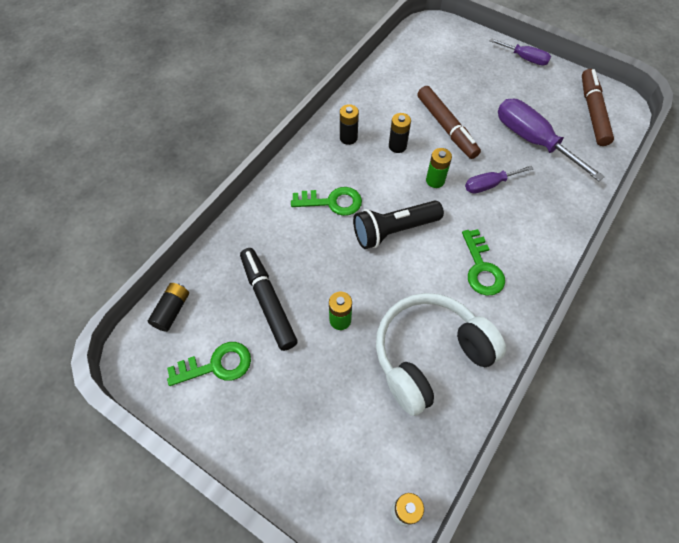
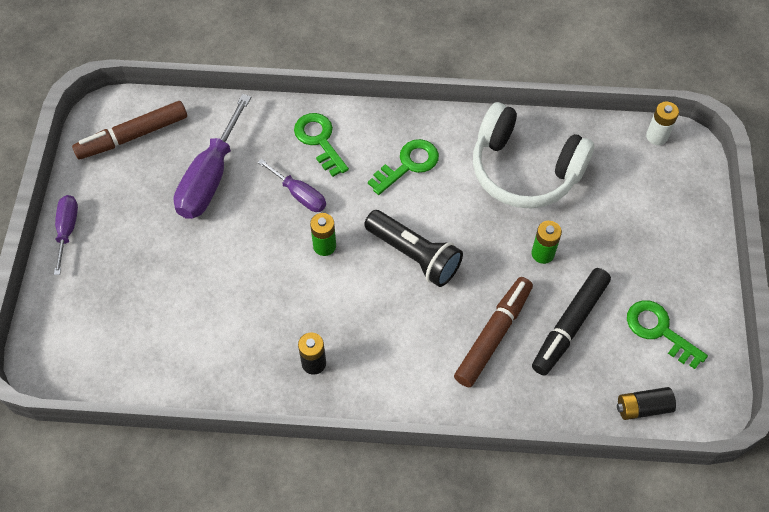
camera: 120 degrees left, 0 degrees up
(332, 202) = (416, 331): green key -> green key (319, 140)
(397, 146) = (296, 304): black battery -> none
(446, 127) = (237, 267): brown marker -> brown marker (493, 335)

